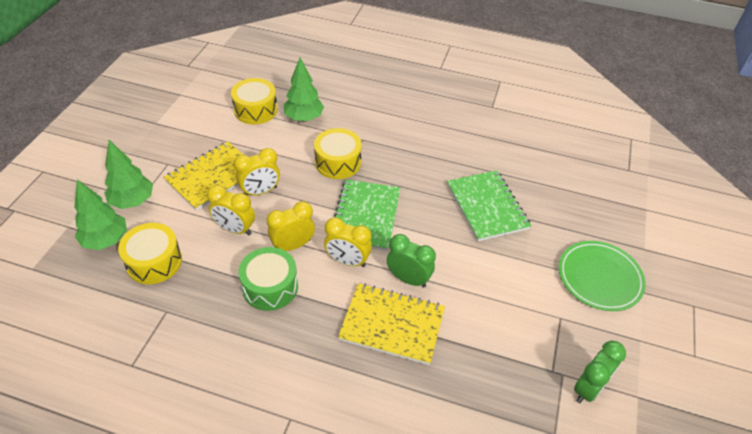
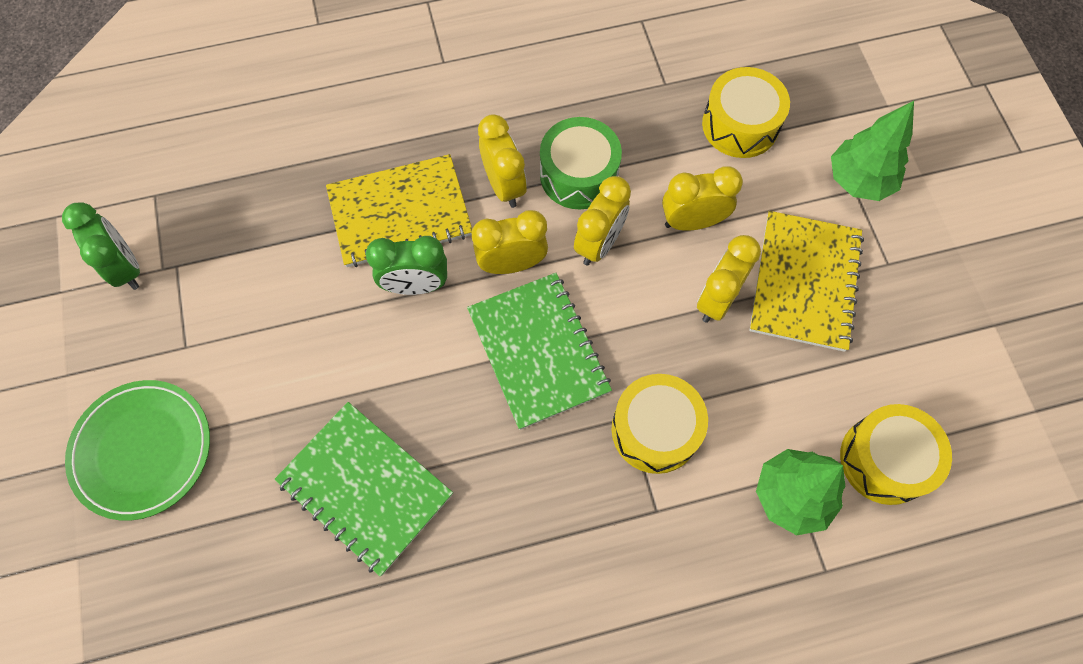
camera: 150 degrees right, 20 degrees up
(106, 240) = (824, 115): green tree -> none
(318, 305) = (504, 186): none -> yellow clock
(588, 388) = (126, 268): green clock -> green clock turned 135 degrees clockwise

